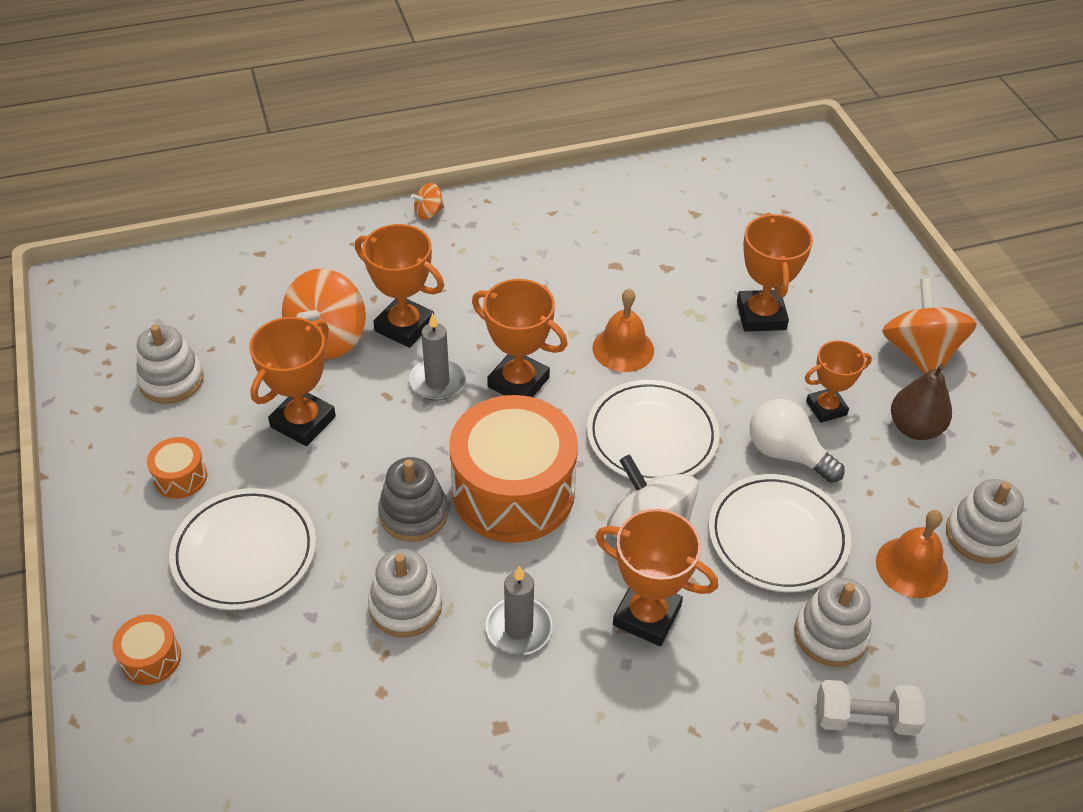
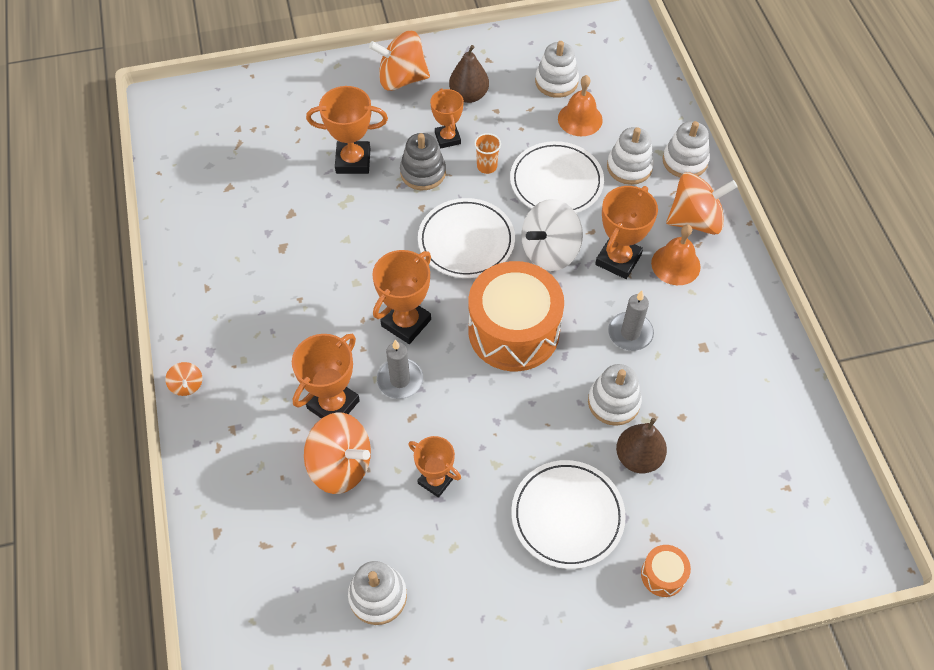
camera: 85 degrees left, 10 degrees up
(180, 477) = (490, 574): orange drum -> none
(303, 422) = (435, 480): orange trophy -> orange trophy, size x0.67
(320, 634) = (638, 457): none -> brown pear
(413, 514) = (532, 397): grey stacking toy -> grey stacking toy (423, 173)
(623, 349) = (377, 251): orange bell -> orange bell (675, 264)
(741, 728) = (695, 220): none -> orange spinning top
(786, 453) = (487, 166): white light bulb -> orange cup
(864, 718) = (685, 161): white dumbbell -> white stacking toy

